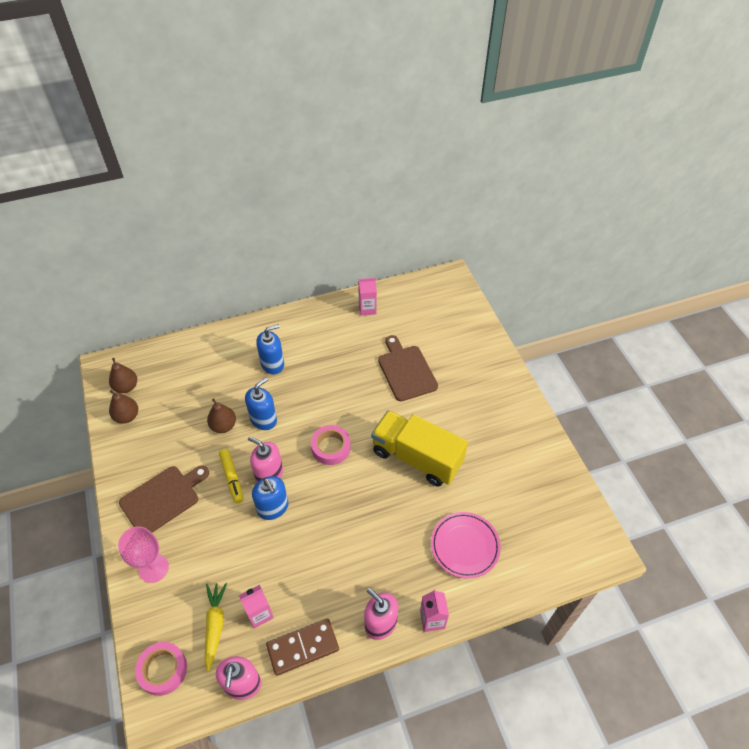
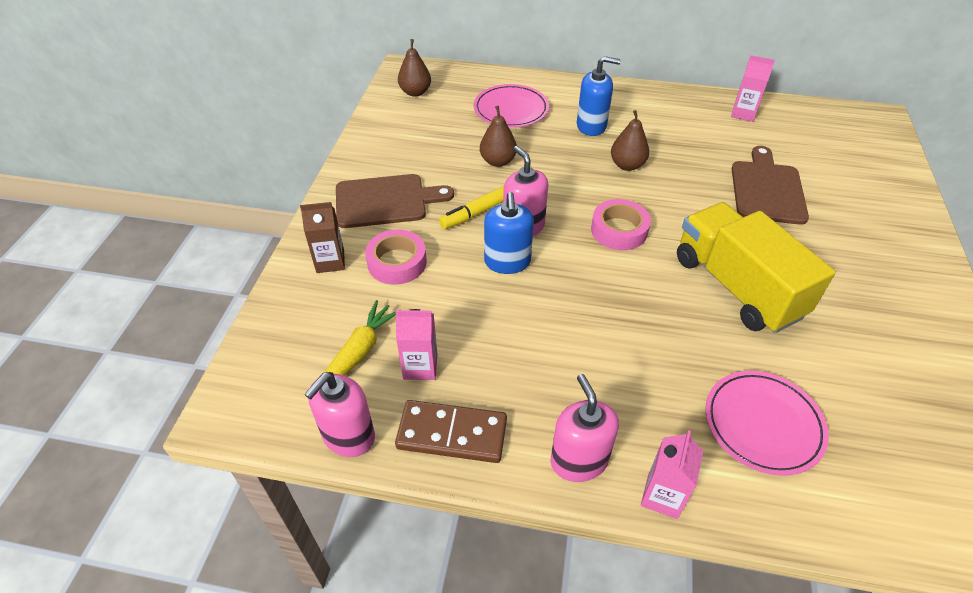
camera: 30 degrees right, 5 degrees down
(127, 416) = (399, 116): brown pear -> brown pear (627, 165)
(153, 568) = (330, 261): pink goblet -> brown carton
(163, 670) = (268, 369): pink tape -> pink tape (397, 262)
(208, 373) = (511, 109): none -> pink plate
(232, 478) = (476, 213): yellow marker -> yellow marker turned 45 degrees clockwise
(263, 419) = (549, 172): blue soap dispenser -> none

